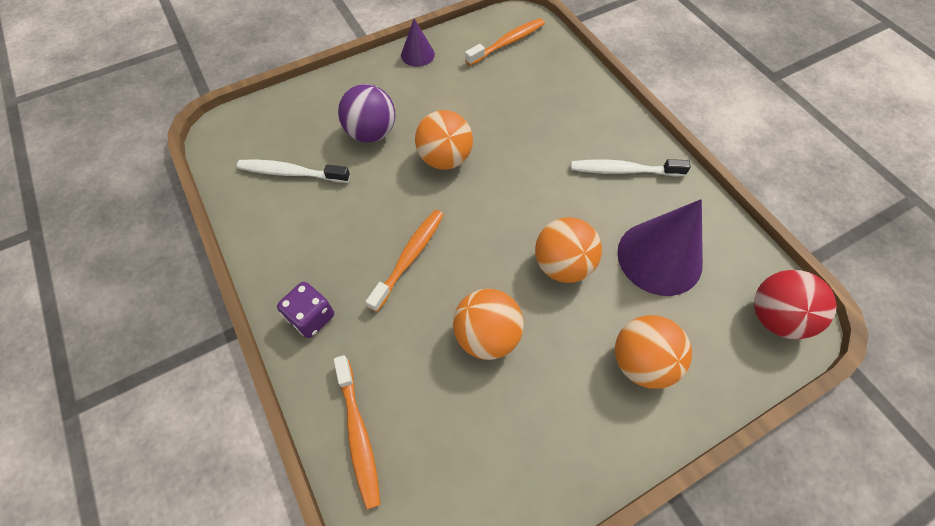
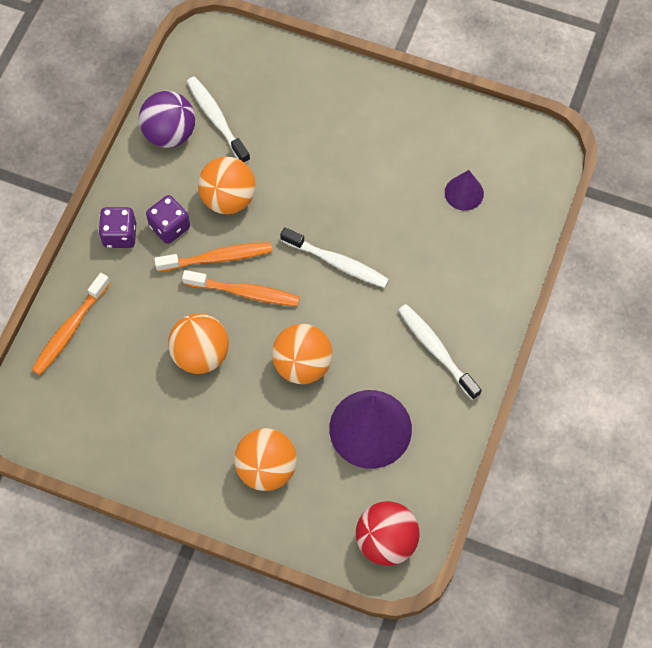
camera: 50 degrees right, 5 degrees up
(345, 272) = (170, 227): none -> purple dice
(371, 133) = (303, 140): purple ball -> purple ball (170, 133)
(417, 54) = (418, 104): purple cone -> purple cone (464, 193)
(445, 159) = (326, 212): orange ball -> orange ball (228, 198)
(493, 181) = (337, 262): none -> white toothbrush
(507, 43) = (502, 161): orange toothbrush -> orange toothbrush (245, 292)

